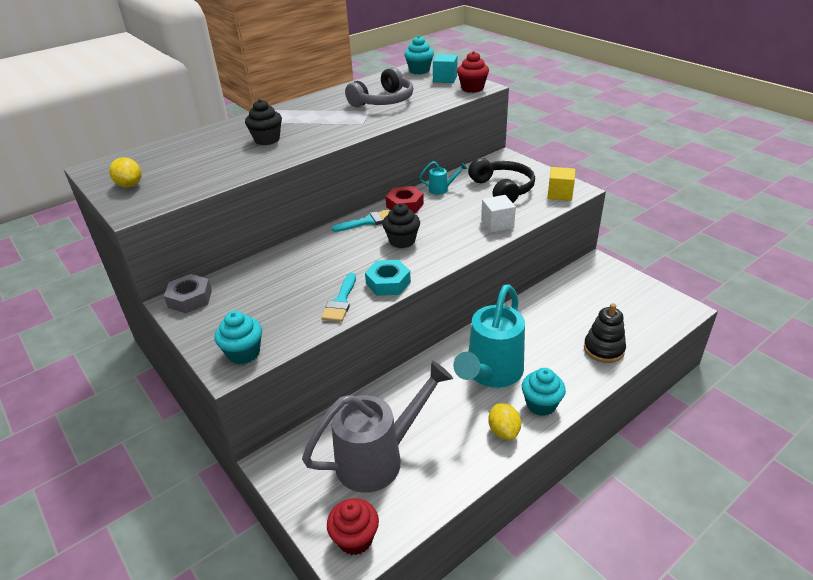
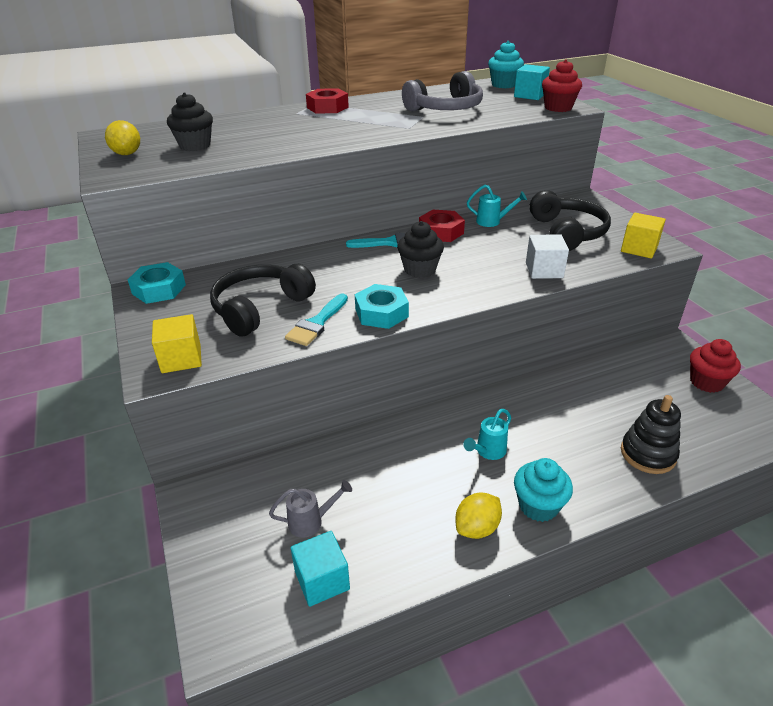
camera: 15 degrees right, 0 degrees up
(190, 298) = (159, 289): grey nut -> turquoise nut
(243, 353) = (181, 358): turquoise cupcake -> yellow cube
(267, 140) = (294, 130): black cupcake -> black cupcake (195, 146)
(282, 112) = (327, 107): none -> red nut
(287, 298) = (260, 308): none -> black headphones
(355, 538) = (241, 615): red cupcake -> red cupcake (706, 382)
(379, 458) = (311, 521): grey watering can -> grey watering can, size x0.41
(405, 498) = (322, 580): none -> turquoise cube
(491, 373) = (488, 451): turquoise watering can -> turquoise watering can, size x0.41
(503, 431) = (477, 528): yellow lemon -> yellow lemon turned 45 degrees clockwise

